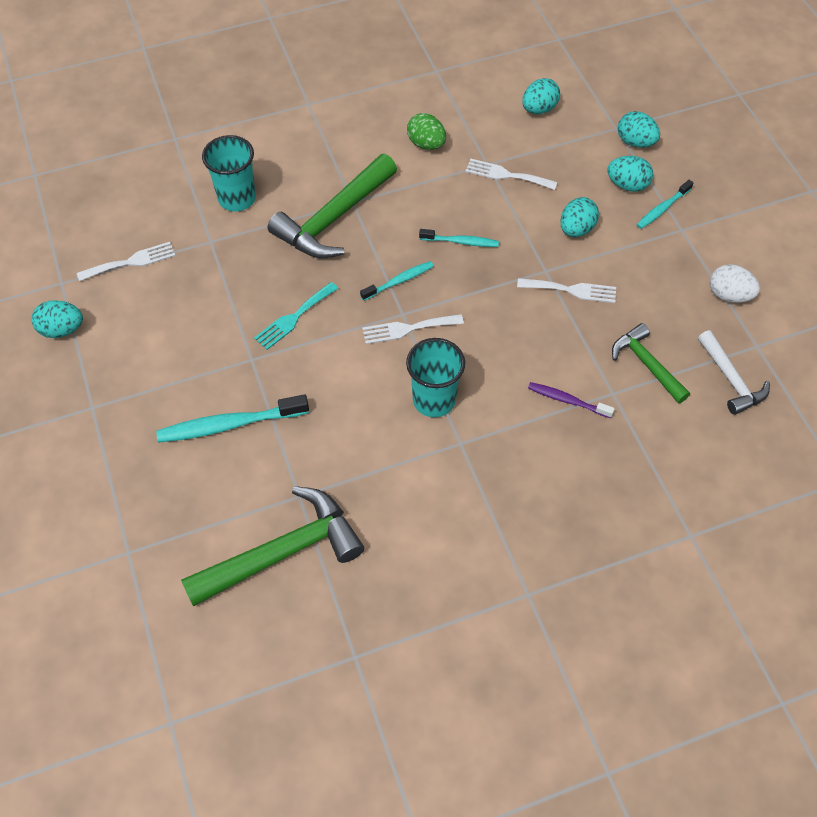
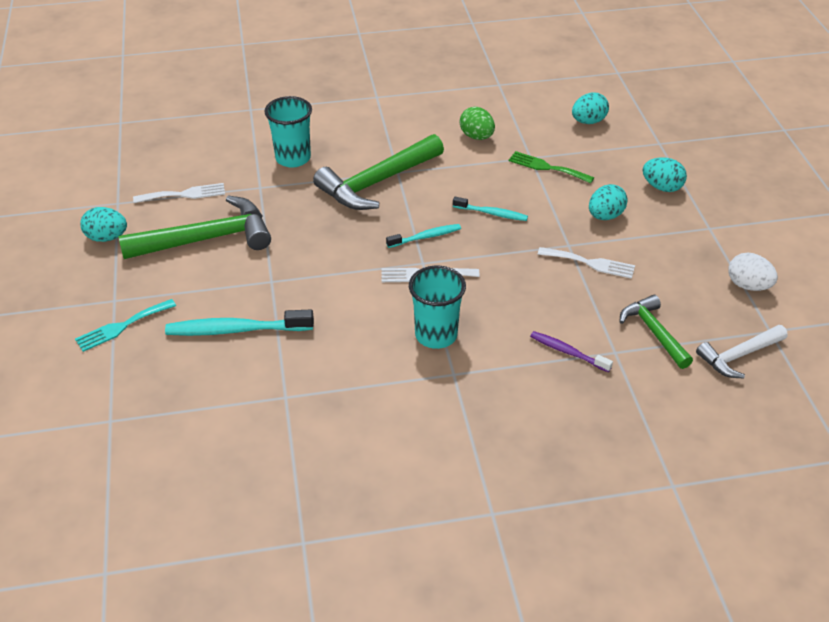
camera: 10 degrees right, 15 degrees down
(283, 552) = (257, 441): green hammer -> green hammer (207, 239)
(294, 318) = (320, 253): turquoise fork -> turquoise fork (122, 326)
(507, 175) = (547, 167): white fork -> green fork
(635, 142) = (676, 155): turquoise egg -> none
(662, 209) = (693, 209): turquoise toothbrush -> none
(731, 380) = (738, 356): white hammer -> white hammer turned 75 degrees clockwise

